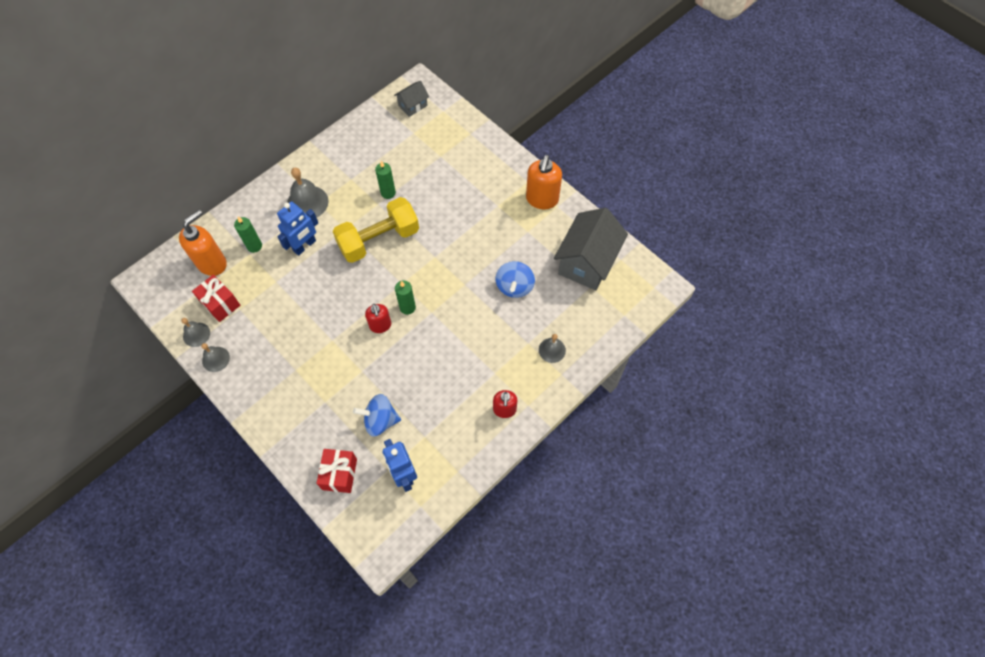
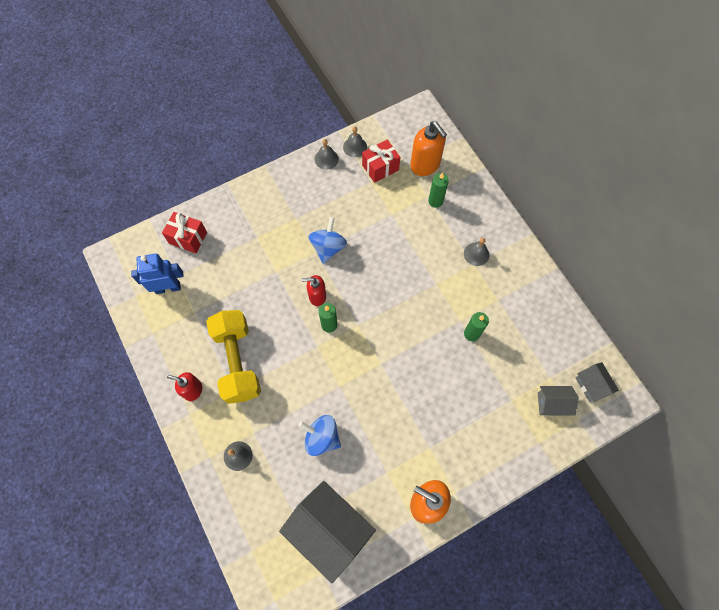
camera: 105 degrees right, 5 degrees up
(304, 246) = (425, 244): blue robot -> none
(307, 202) = (476, 254): grey bell -> grey bell, size x0.60
(379, 239) = (415, 313): yellow dumbbell -> yellow dumbbell (237, 361)
(380, 420) = (223, 278): blue spinning top -> blue spinning top (328, 247)
(435, 129) = (552, 403): none -> grey house

